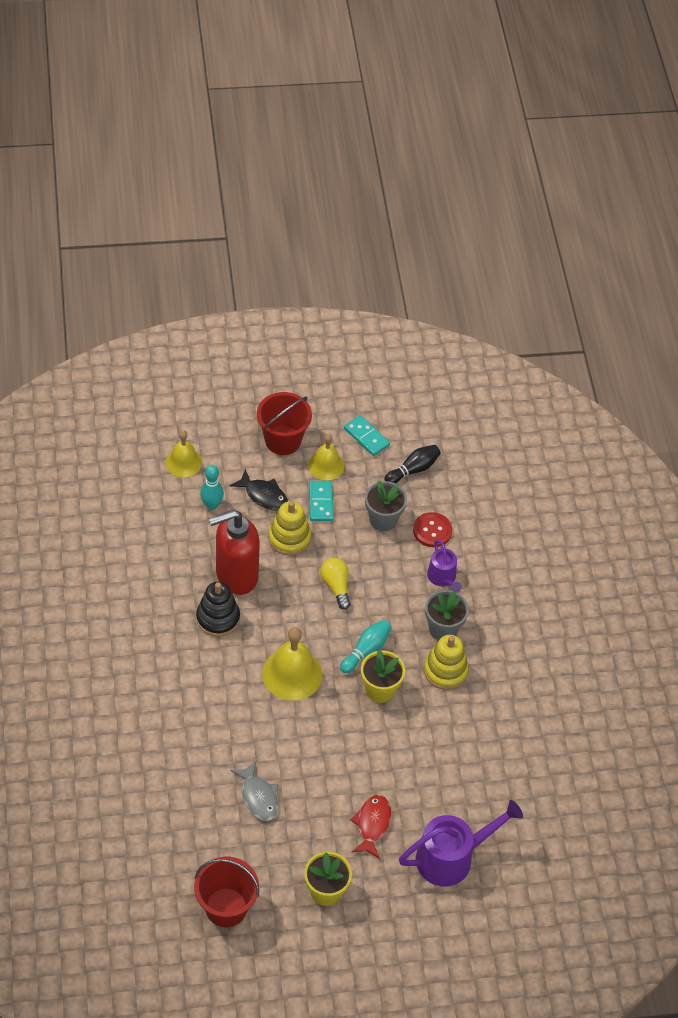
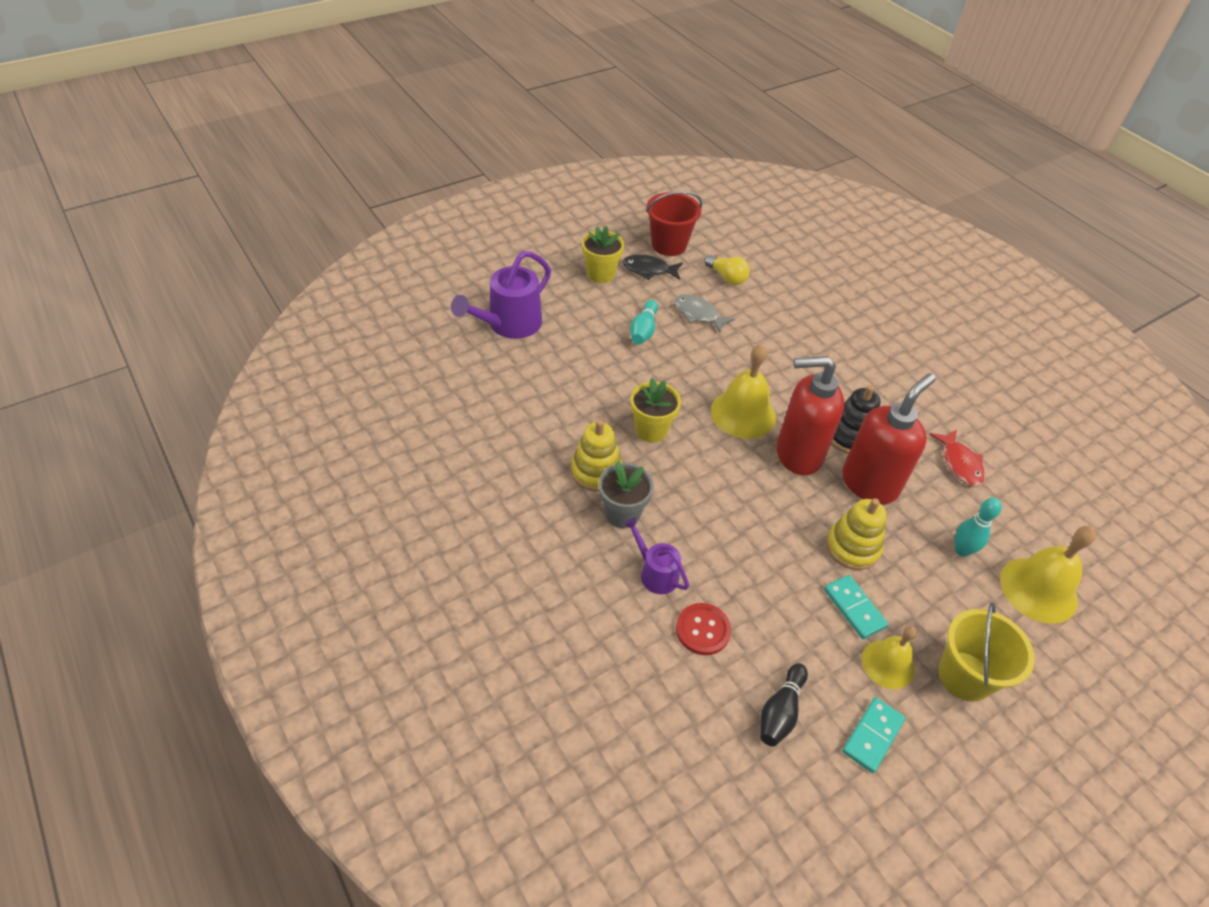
camera: 155 degrees right, 5 degrees down
(183, 462) = (1038, 589): yellow bell -> yellow bell, size x1.54
(263, 495) = (921, 587): black fish -> black fish (648, 270)
(273, 620) = (798, 454): none -> red soap dispenser
(283, 440) = (965, 676): red bucket -> yellow bucket
(336, 586) = (764, 514): yellow light bulb -> yellow light bulb (727, 277)
(366, 437) = (873, 736): turquoise domino -> turquoise domino turned 75 degrees counterclockwise
(366, 650) = (688, 461): turquoise bowling pin -> turquoise bowling pin (643, 330)
(372, 824) = (591, 325): red fish -> red fish (959, 463)
(383, 520) = (769, 618): grey flower pot -> none

